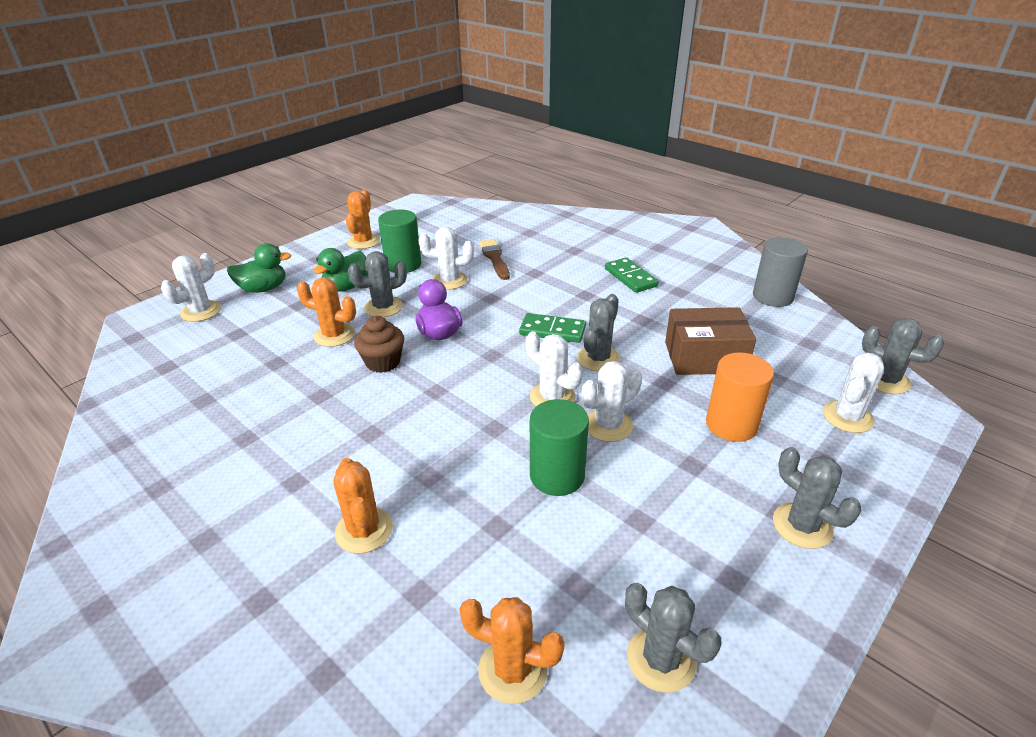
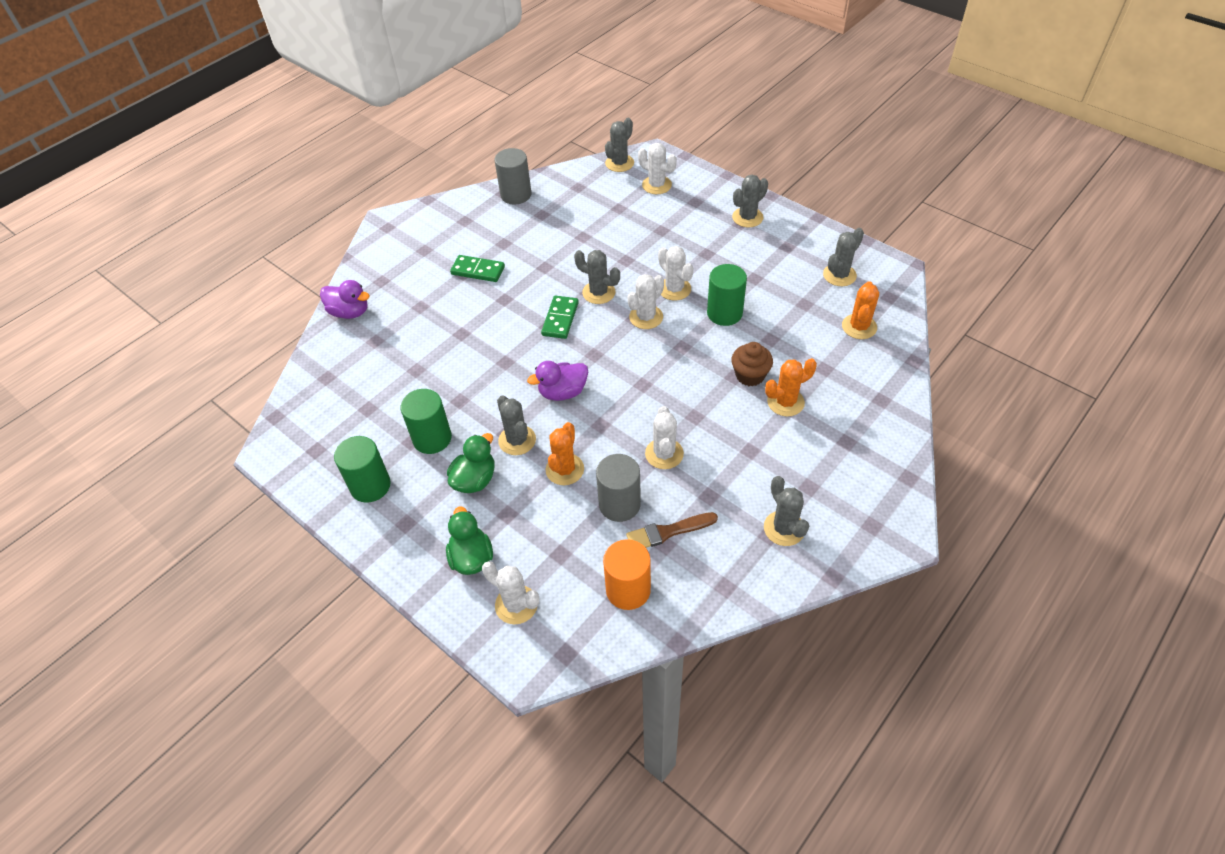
camera: 90 degrees left, 15 degrees up
(158, 503) = (784, 528): none -> grey cactus
(272, 370) = (619, 504): none -> grey cylinder
(346, 287) = (475, 480): green duck -> green duck turned 90 degrees counterclockwise
(363, 241) = (370, 486): orange cactus -> green cylinder
(383, 362) = (606, 425): brown cupcake -> brown cupcake (750, 375)
(449, 280) = (470, 396): white cactus -> white cactus (664, 454)
(495, 258) = (428, 364): brown brush -> brown brush (668, 532)
(567, 219) = (350, 312): none -> purple duck
(630, 277) = (478, 270): green domino -> green domino turned 45 degrees clockwise
(705, 357) = (596, 238): brown box -> none
(731, 425) = (668, 233): orange cylinder -> orange cylinder (628, 590)

